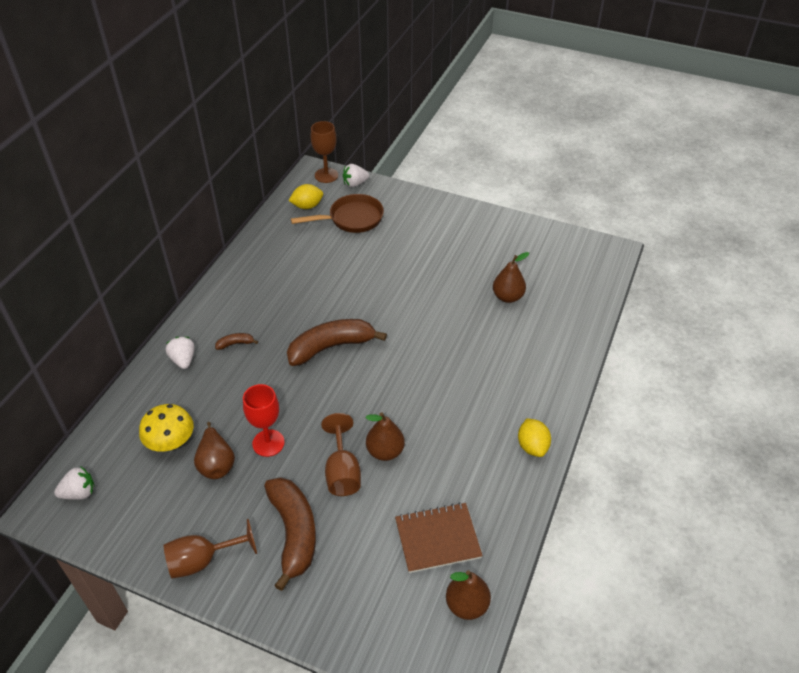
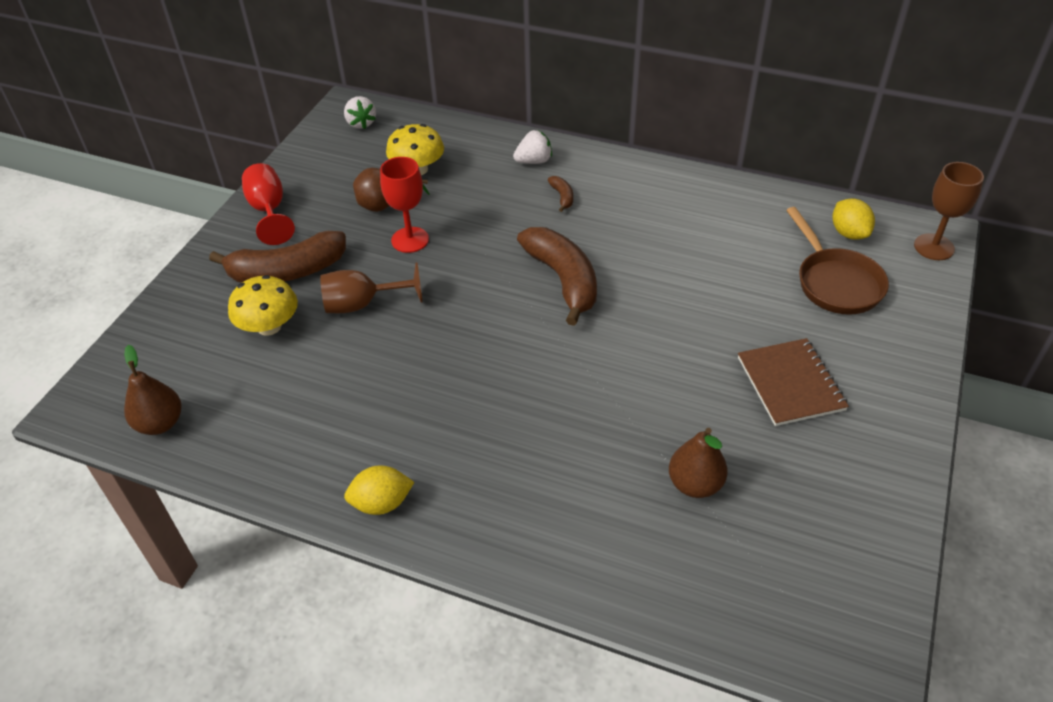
camera: 90 degrees right, 0 degrees up
(203, 560) = (269, 211): brown goblet -> red goblet
(355, 184) = (926, 281): white strawberry -> none
(361, 538) = (269, 326): none -> yellow mushroom
(385, 451) = (388, 341): brown pear -> none
(437, 538) = (254, 395): brown notebook -> brown notebook (790, 383)

